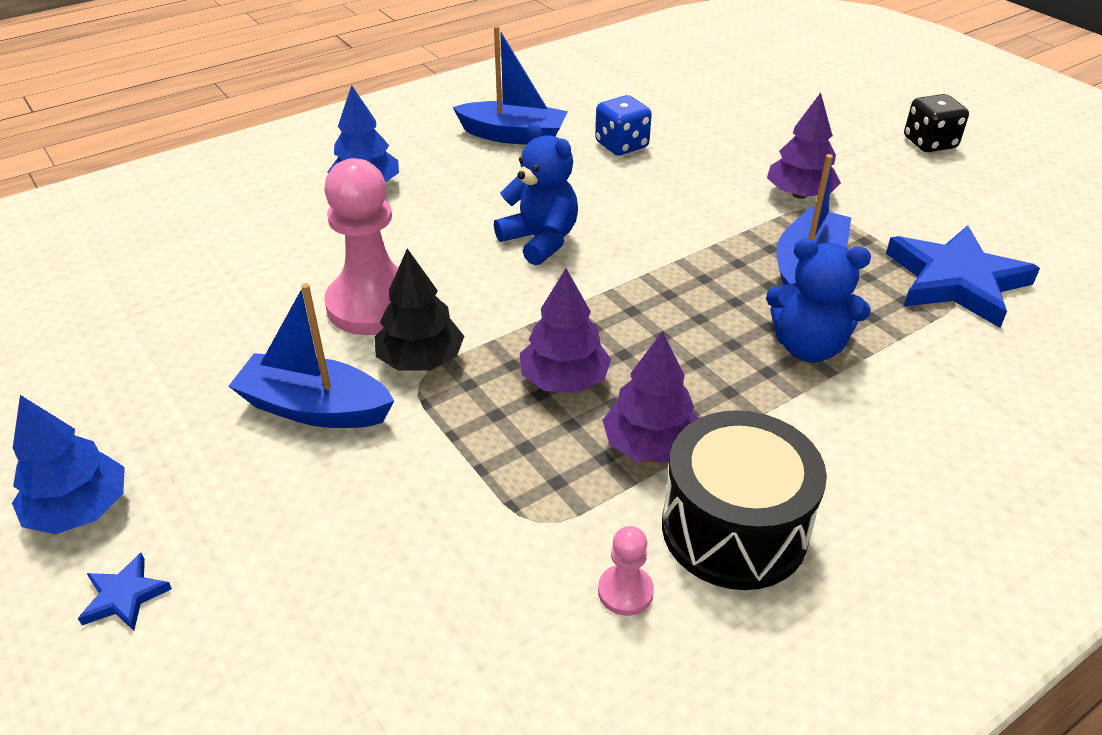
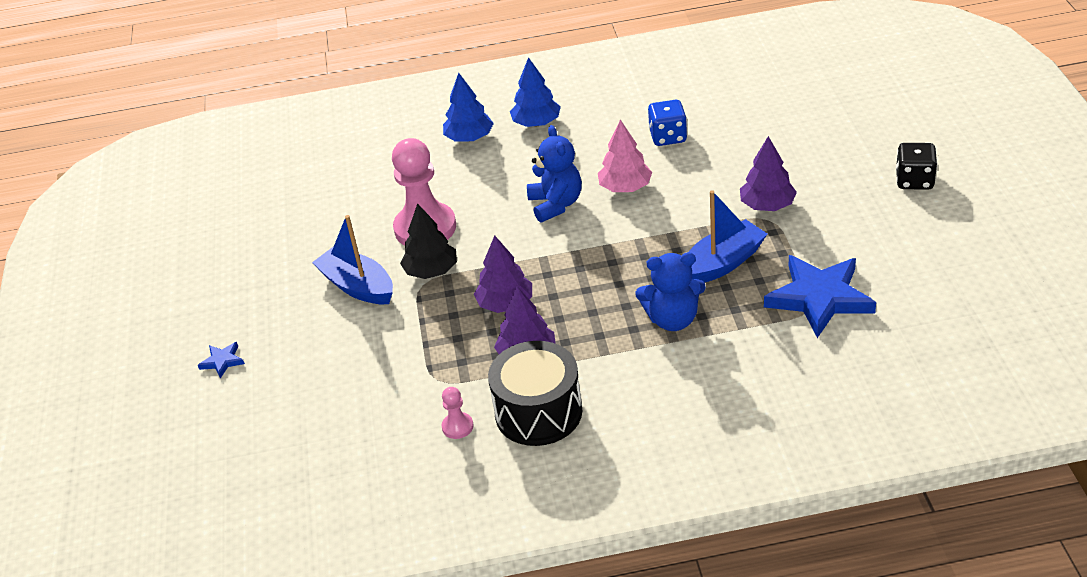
camera: 30 degrees right, 0 degrees up
(80, 510) = (218, 313): blue tree -> blue tree (536, 123)
(513, 135) = (595, 113): blue boat -> none
(614, 206) = (625, 187): none -> pink tree
(808, 347) = (673, 319): blue teddy bear -> blue teddy bear turned 45 degrees counterclockwise

